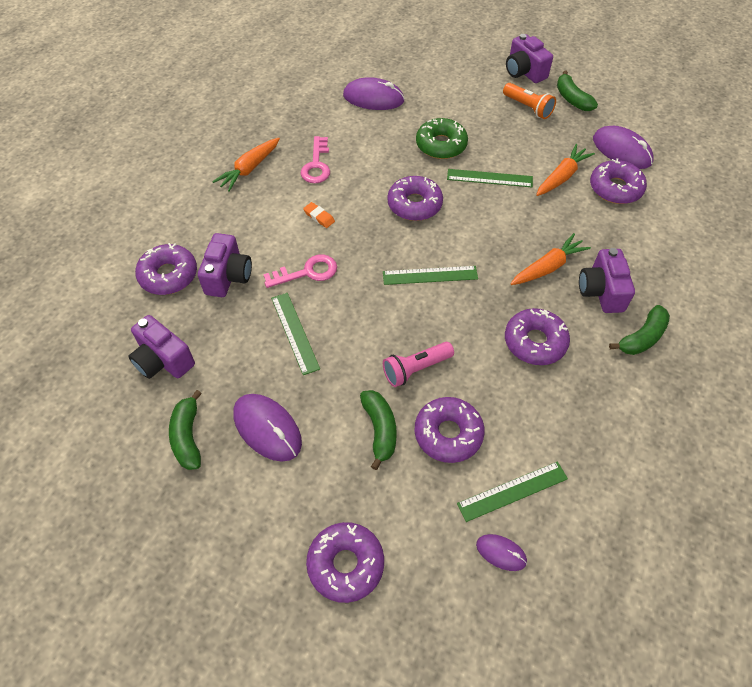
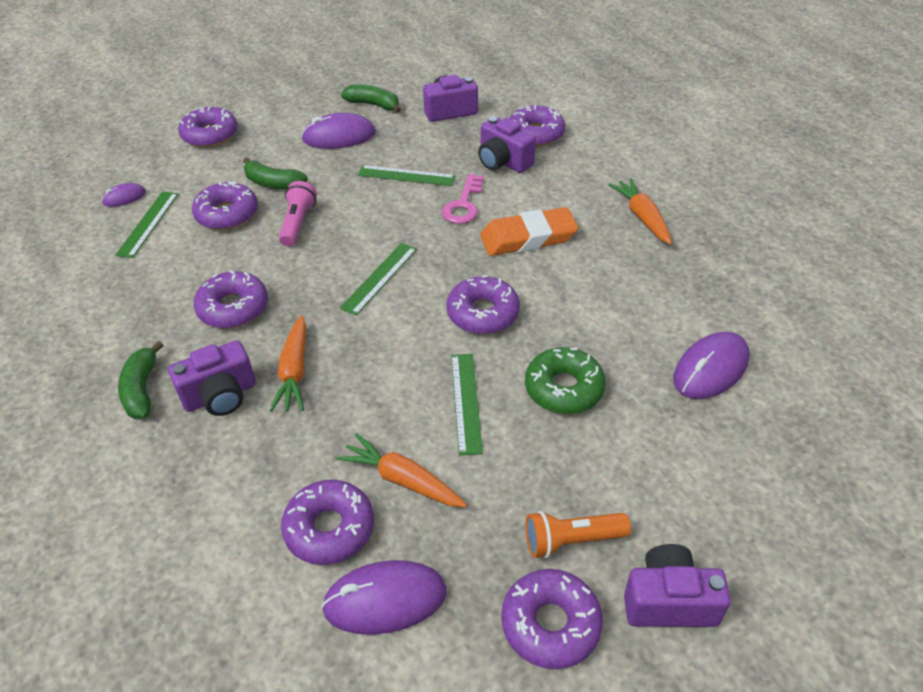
camera: 125 degrees right, 10 degrees down
(316, 165) = (611, 266): pink key -> none
(319, 217) = (528, 238): orange eraser -> orange eraser, size x2.37
(489, 178) = (466, 402): green ruler -> green ruler turned 45 degrees counterclockwise
(561, 177) = (403, 480): orange carrot -> orange carrot turned 135 degrees clockwise
(572, 99) = (550, 624): green banana -> purple donut
(601, 291) = (220, 395): purple camera -> purple camera turned 120 degrees clockwise

